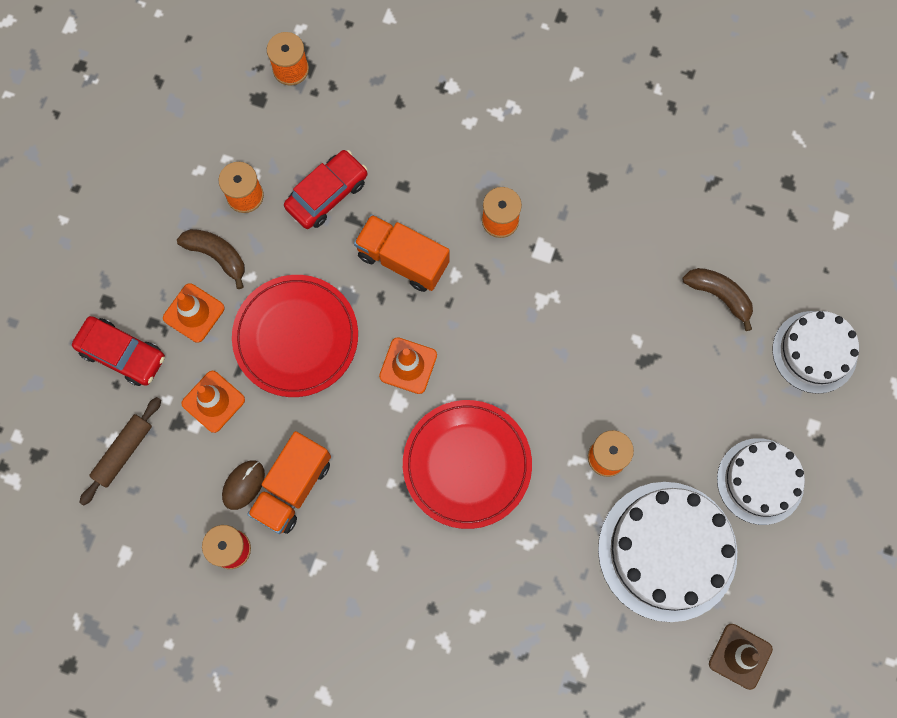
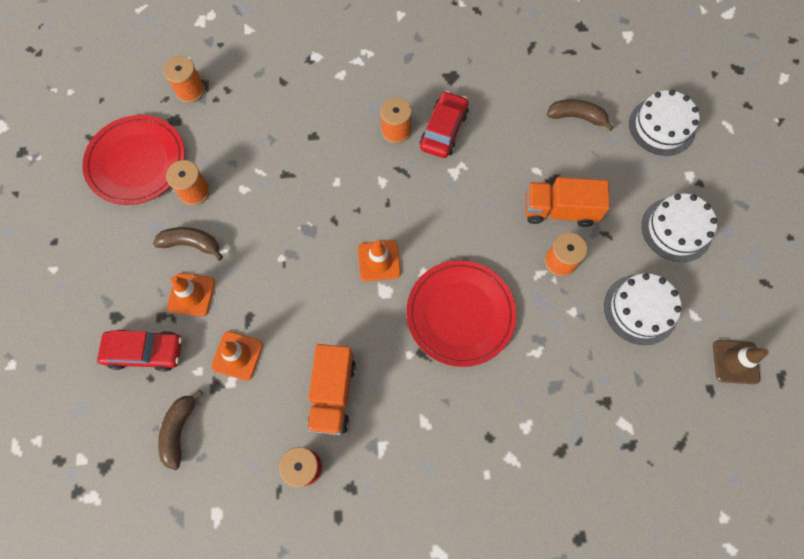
camera: 25 degrees left, 5 degrees down
(123, 452) = (179, 430): brown rolling pin -> brown banana
(243, 485) = (292, 410): brown mouse -> none
(296, 337) = (282, 277): red plate -> red plate (136, 162)
(327, 194) = (258, 165): red car -> red car (443, 130)
(402, 260) = (337, 187): orange truck -> orange truck (559, 210)
(667, 551) = (640, 309): white cake -> white cake, size x0.64

